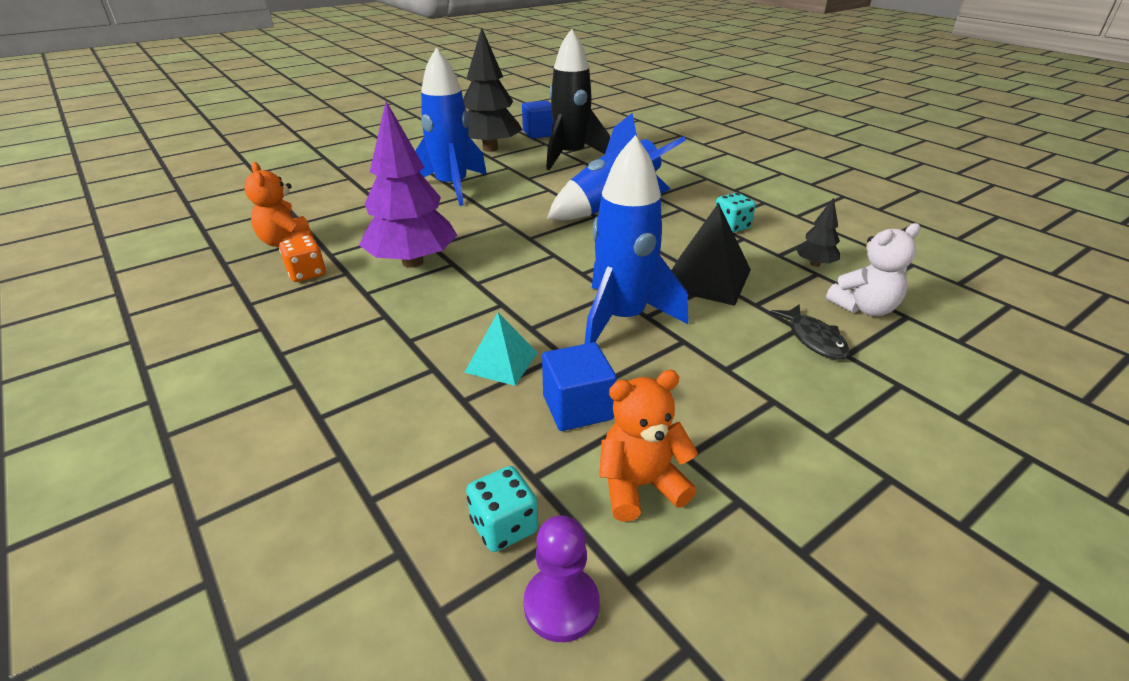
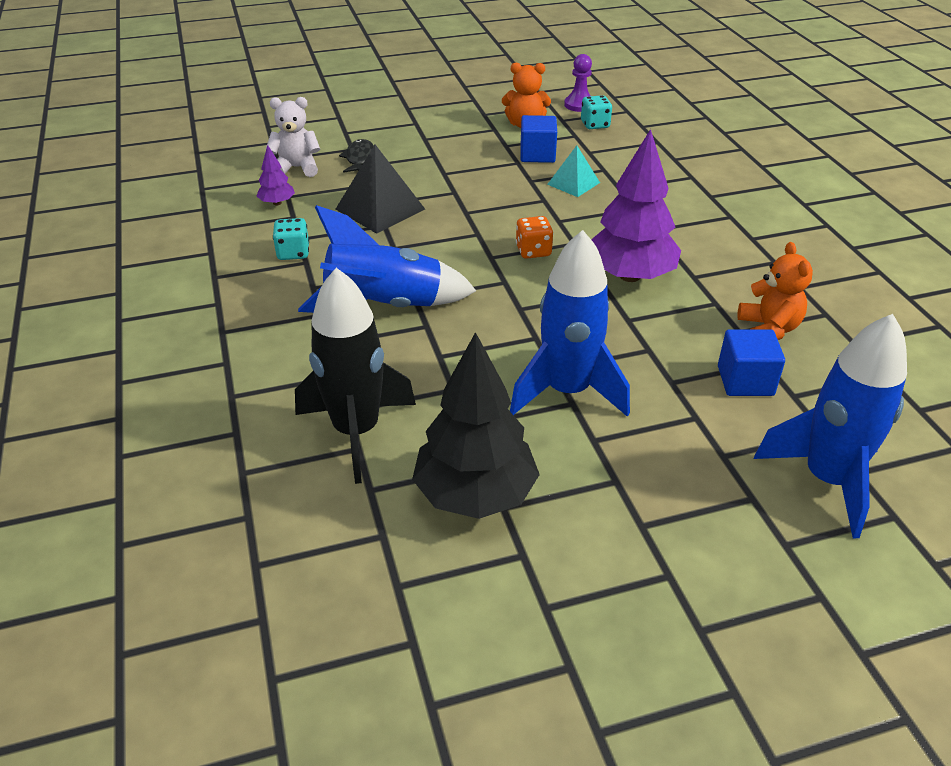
camera: 160 degrees left, 5 degrees up
(307, 273) = (733, 283): orange dice -> orange dice (533, 251)
(539, 133) = (356, 536): blue cube -> blue cube (745, 381)
(622, 319) = (473, 193): blue rocket -> blue rocket (827, 480)
(815, 264) = (277, 203): black tree -> purple tree

